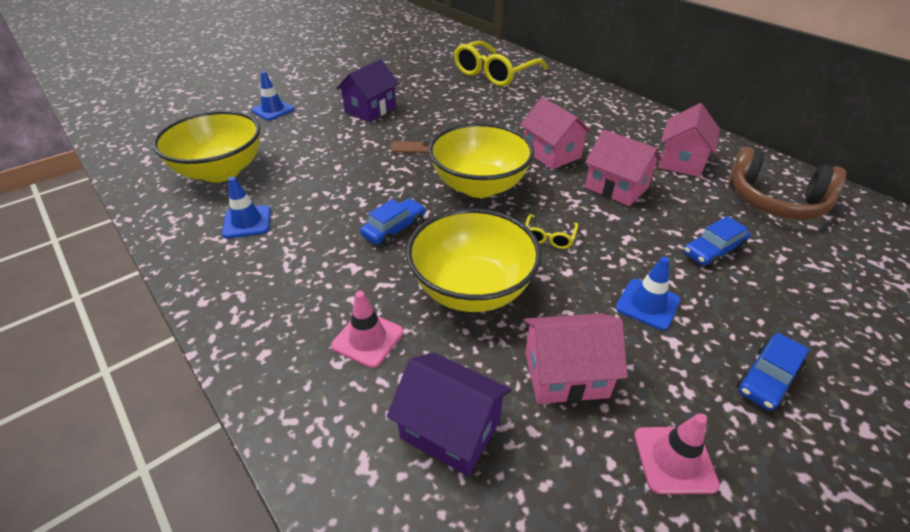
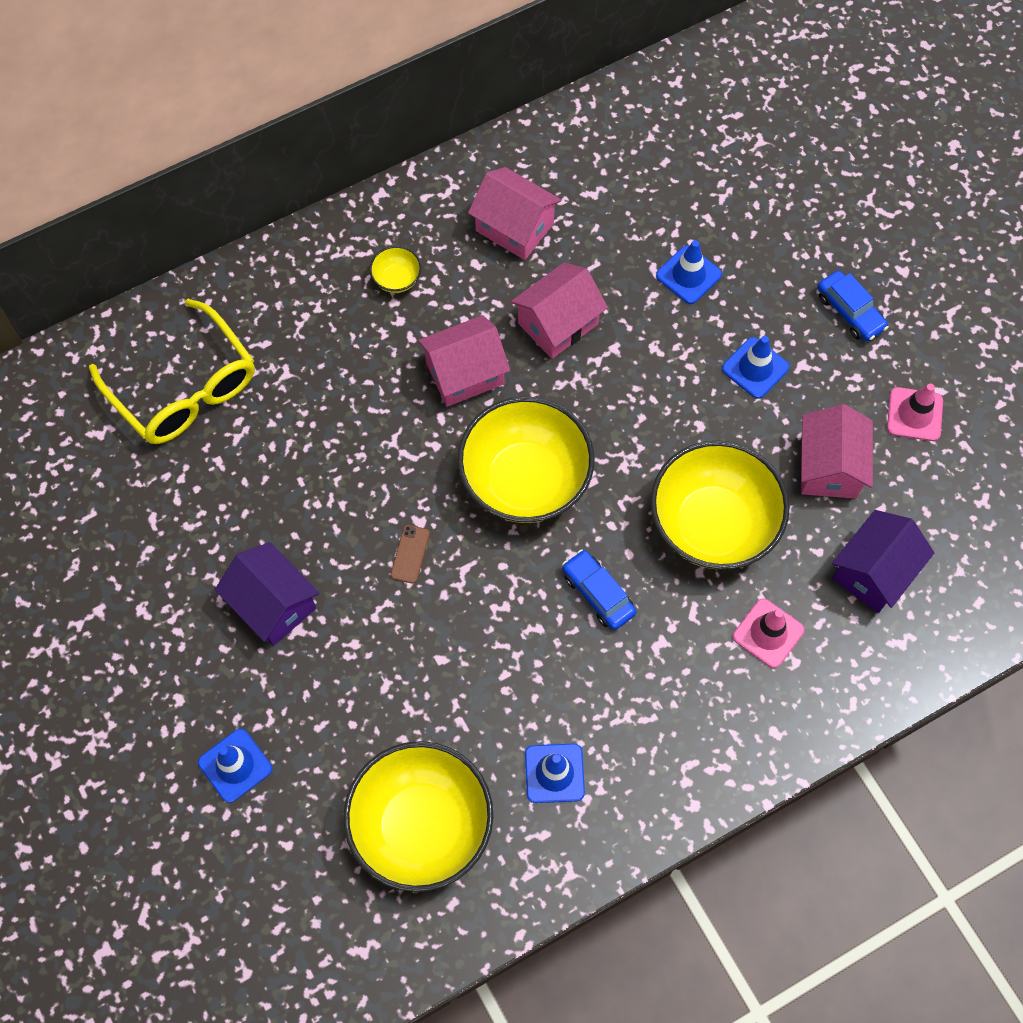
camera: 80 degrees left, 25 degrees up
(549, 237) = (641, 427): yellow glasses -> none
(605, 123) = (397, 279): none -> yellow bowl
(713, 251) = (688, 275): blue car -> blue traffic cone
(775, 201) = (615, 171): brown headphones -> none

